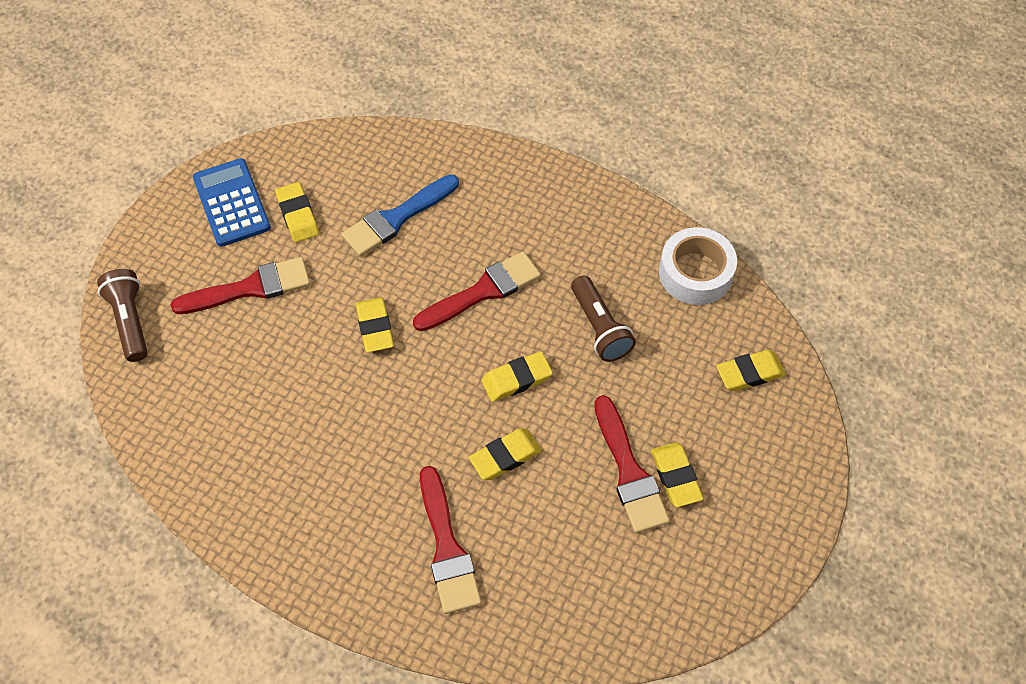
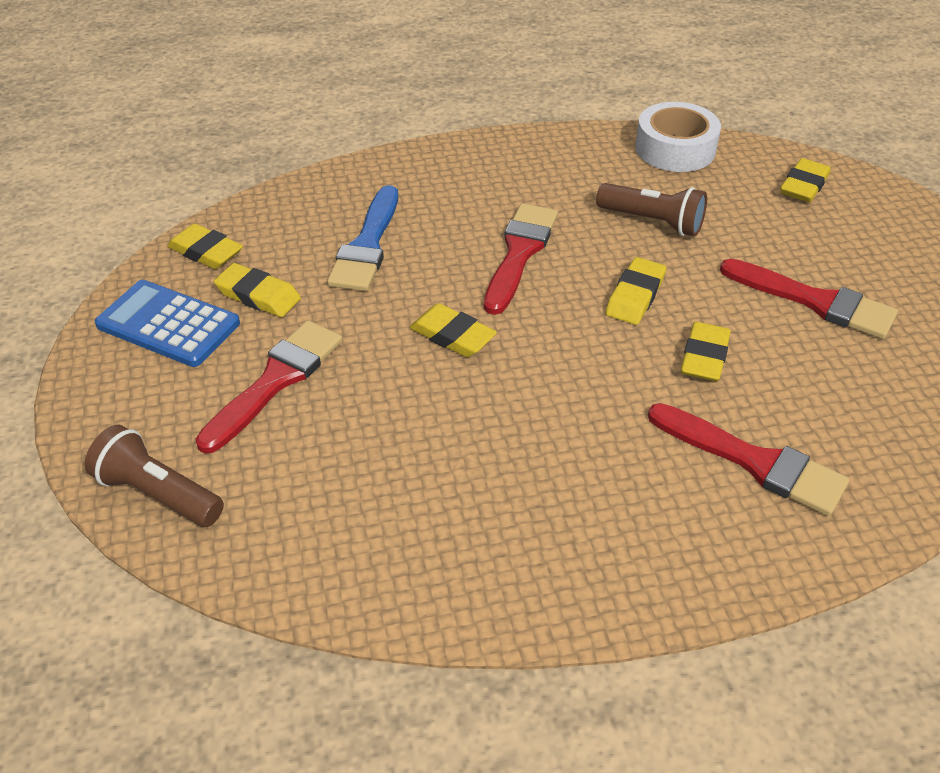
camera: 40 degrees left, 15 degrees down
(675, 476) = (853, 282): yellow eraser -> yellow eraser (206, 252)

